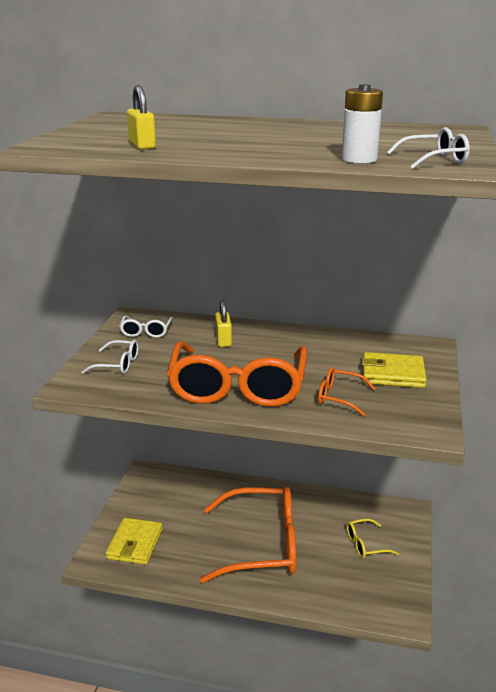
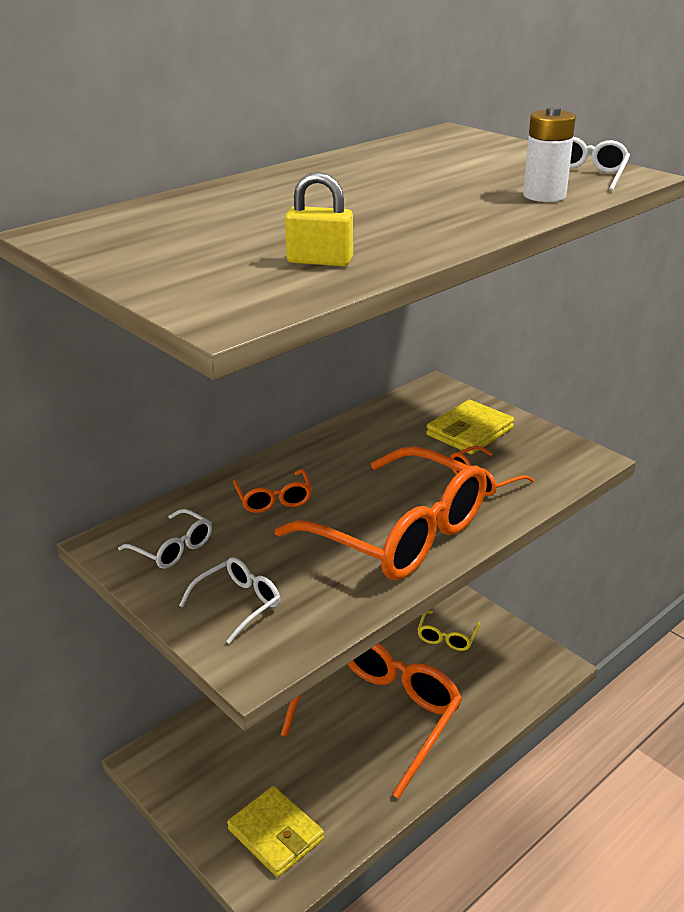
camera: 55 degrees left, 5 degrees up
(223, 340) = (274, 499): yellow padlock -> orange glasses

